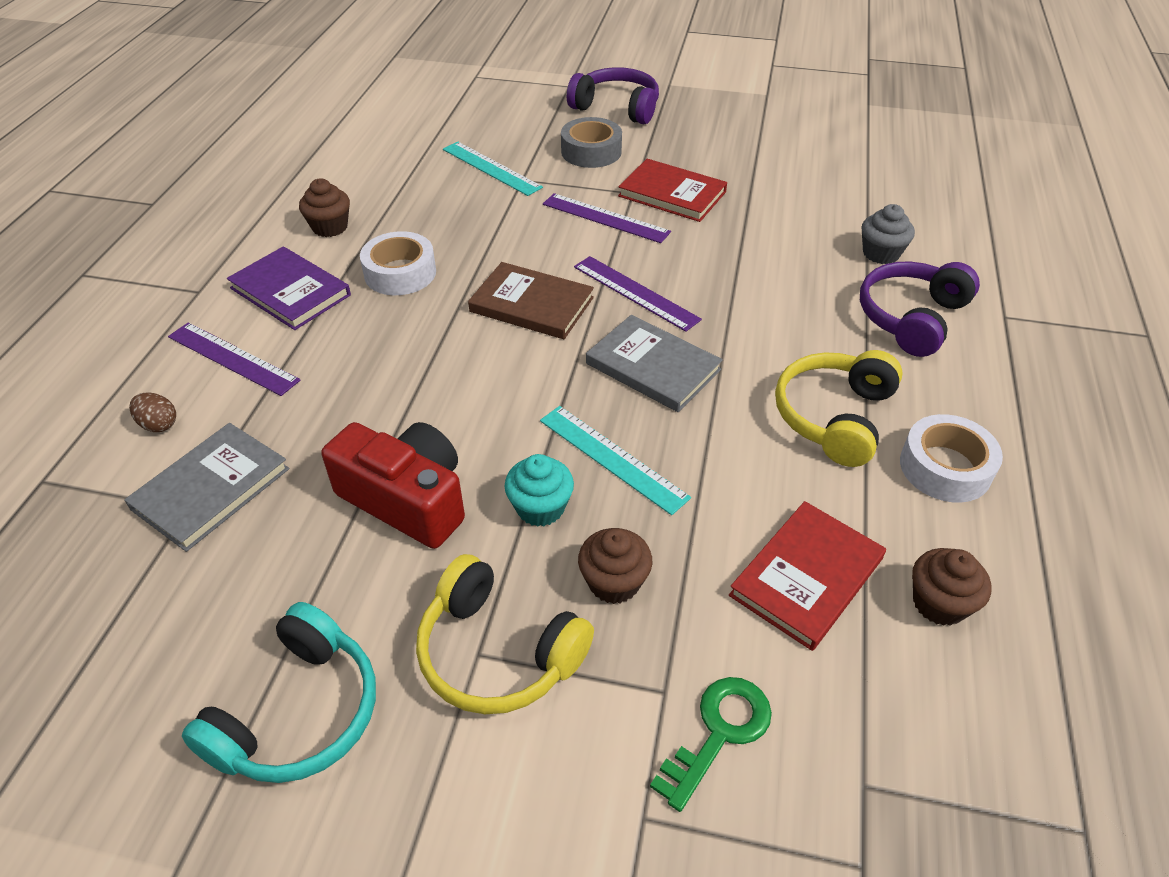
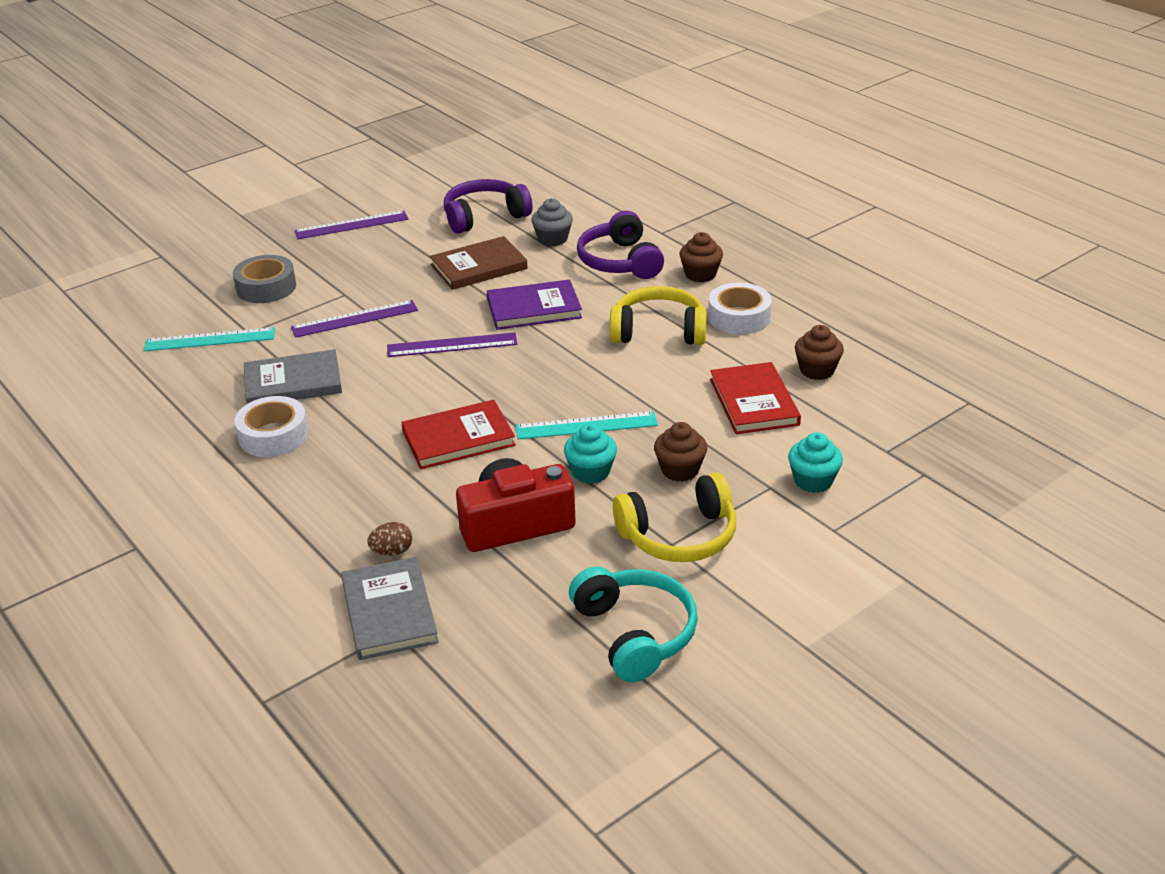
camera: 50 degrees left, 10 degrees down
(159, 424) = (280, 618): brown egg -> brown egg (392, 551)
(233, 358) = (254, 555): purple ruler -> purple ruler (351, 225)
(290, 291) = (213, 498): purple book -> purple book (534, 308)
(330, 227) = (157, 448): brown cupcake -> brown cupcake (700, 274)
(531, 305) = (400, 392): brown book -> brown book (479, 267)
(617, 108) = (230, 250): purple headphones -> purple headphones (484, 217)
(653, 367) = (530, 373): grey book -> grey book (293, 382)
(672, 194) = (373, 280): red book -> red book (458, 438)
(719, 732) = (813, 481): green key -> turquoise cupcake
(834, 417) = (658, 331): yellow headphones -> yellow headphones turned 120 degrees clockwise

